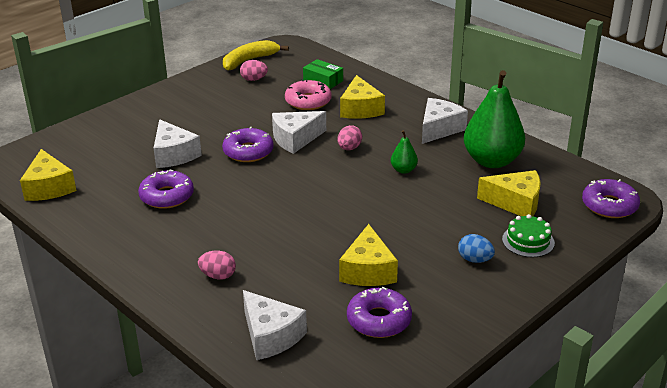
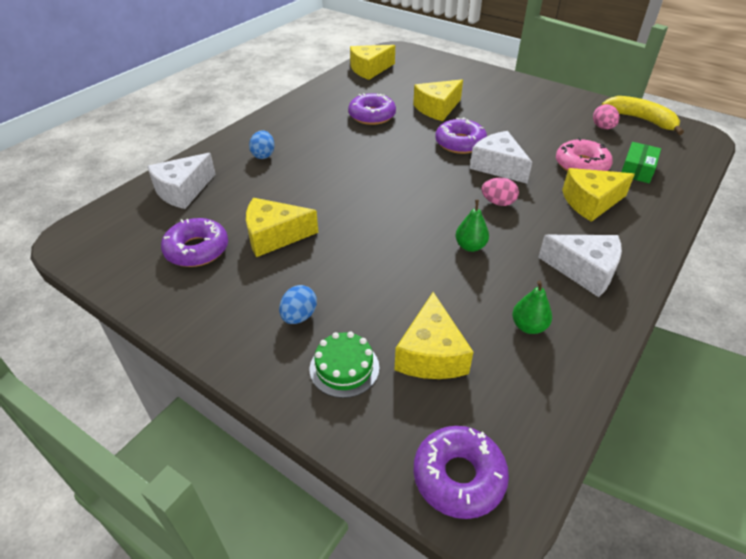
camera: 80 degrees right, 10 degrees up
(174, 154) = (437, 108): white cheese -> yellow cheese
(218, 276) = (263, 155): pink egg -> blue egg
(492, 161) = (528, 326): green pear -> green pear, size x0.44

